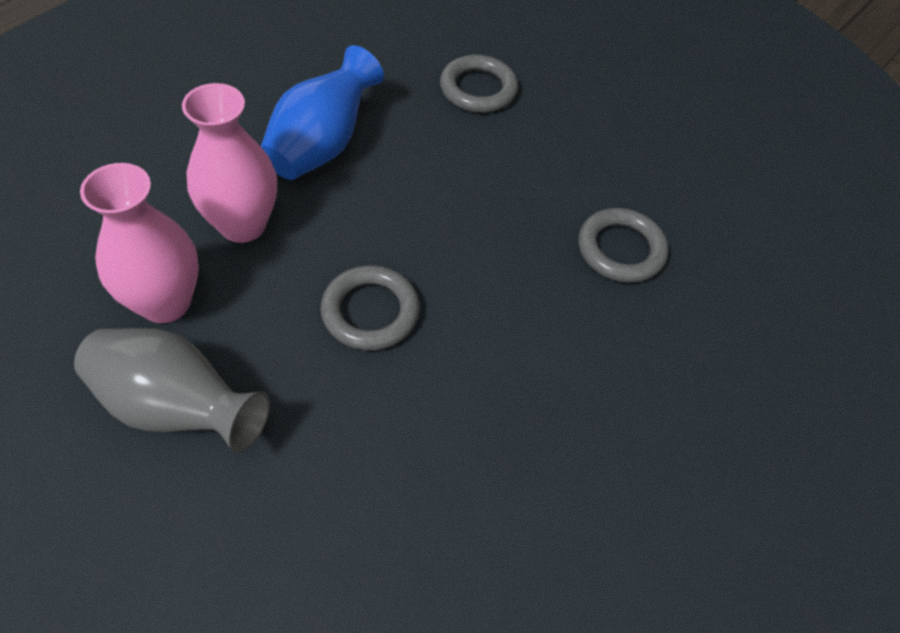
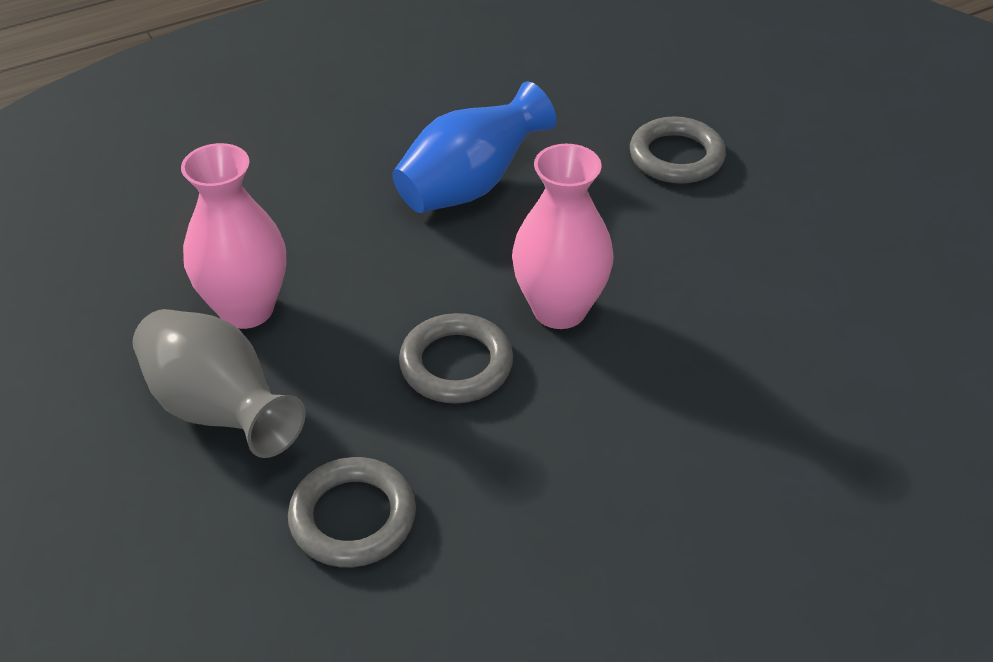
camera: 25 degrees right, 10 degrees down
(243, 225) = (354, 250): pink vase -> pink vase (559, 309)
(620, 249) = (783, 362): grey ring -> grey ring (353, 517)

